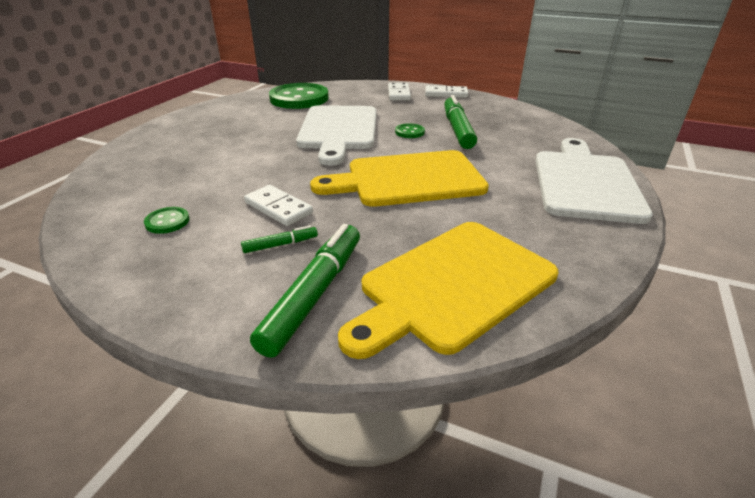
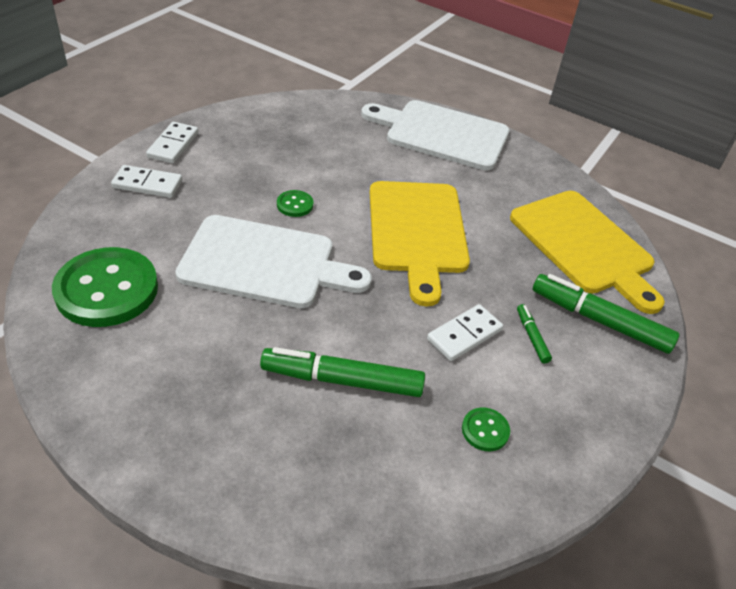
camera: 85 degrees left, 10 degrees up
(457, 129) = (300, 168): green marker -> green marker (342, 380)

